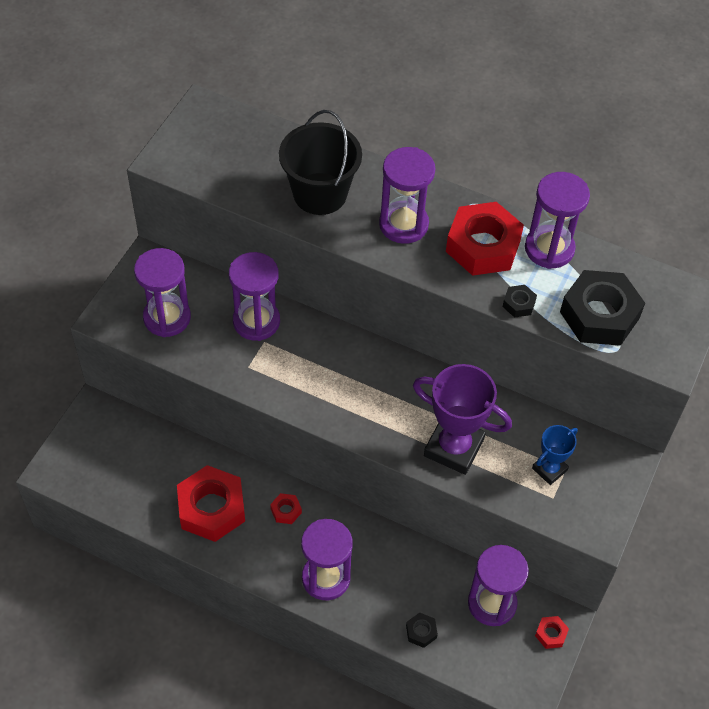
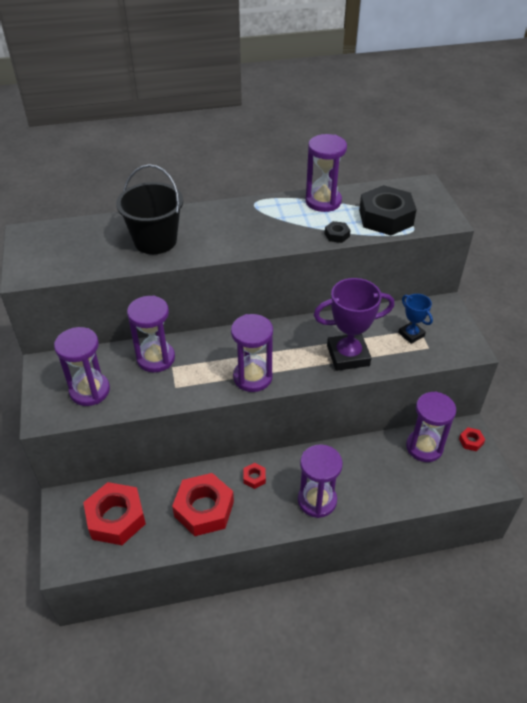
camera: 35 degrees left, 10 degrees down
(403, 224) = (226, 231): purple hourglass -> purple hourglass (252, 377)
(421, 632) = (402, 491): black nut -> none
(483, 246) = (285, 218): red nut -> red nut (116, 518)
(549, 469) = (411, 334): blue trophy -> blue trophy turned 45 degrees counterclockwise

